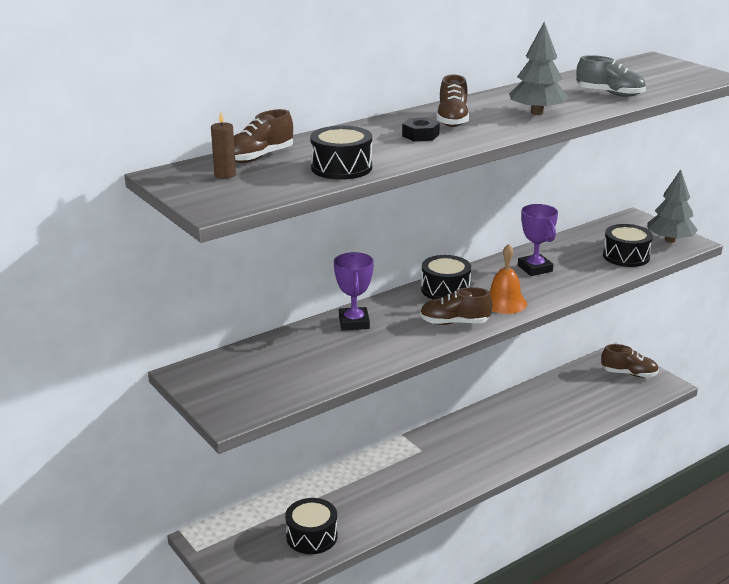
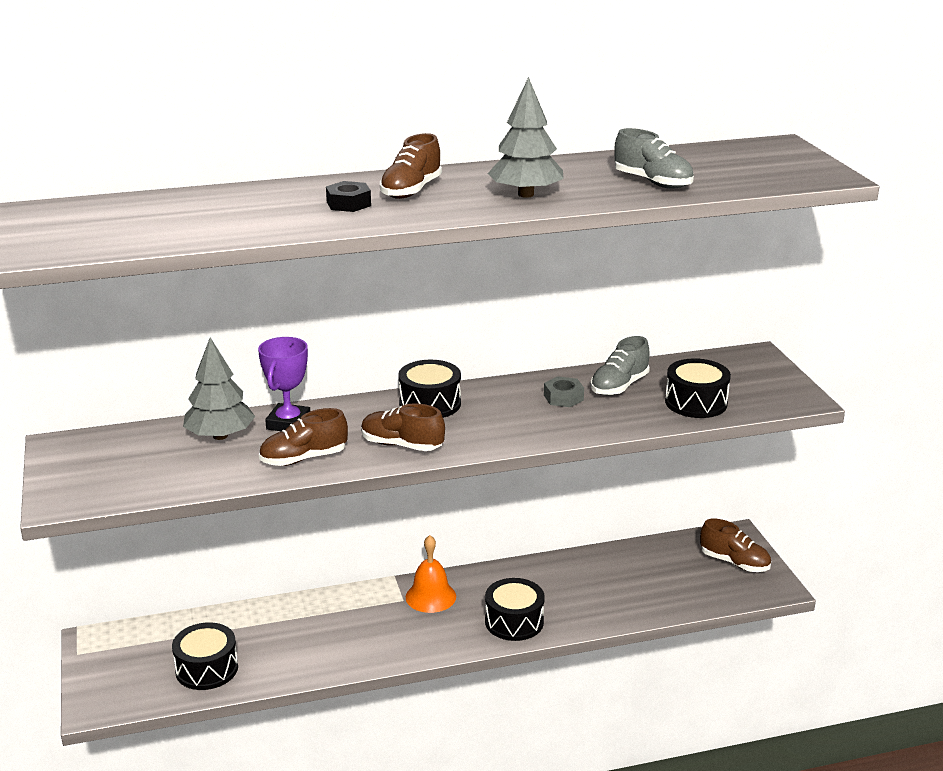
camera: 20 degrees right, 0 degrees up
(225, 175) = (76, 220): brown candle -> none
(259, 157) = (139, 205): brown shoe -> brown shoe (303, 459)
(341, 168) = (207, 229): black drum -> black drum (514, 622)
(504, 303) = (485, 432): orange bell -> orange bell (430, 596)
(535, 268) = (563, 397): purple trophy -> grey nut
(565, 254) = (619, 386): none -> grey shoe
(670, 240) = (776, 392): grey tree -> grey tree (220, 436)

